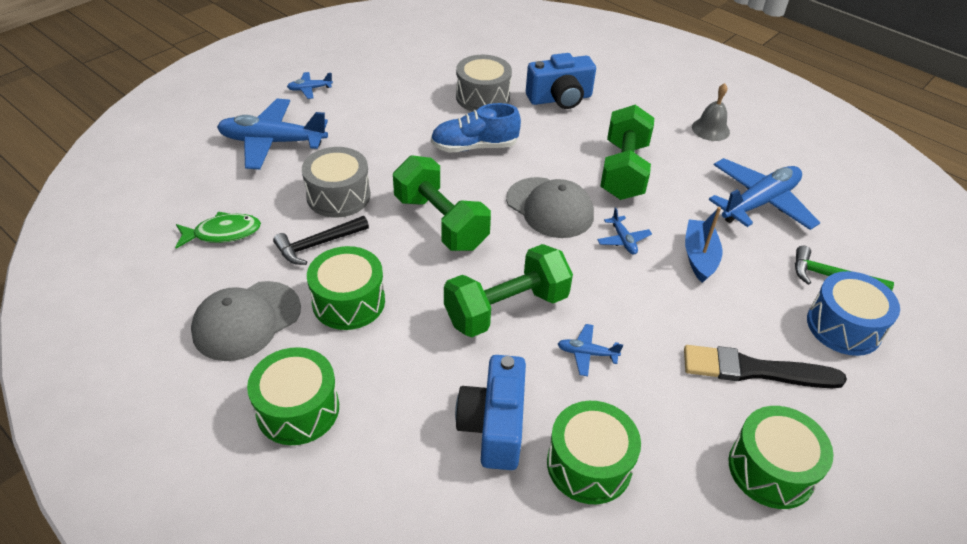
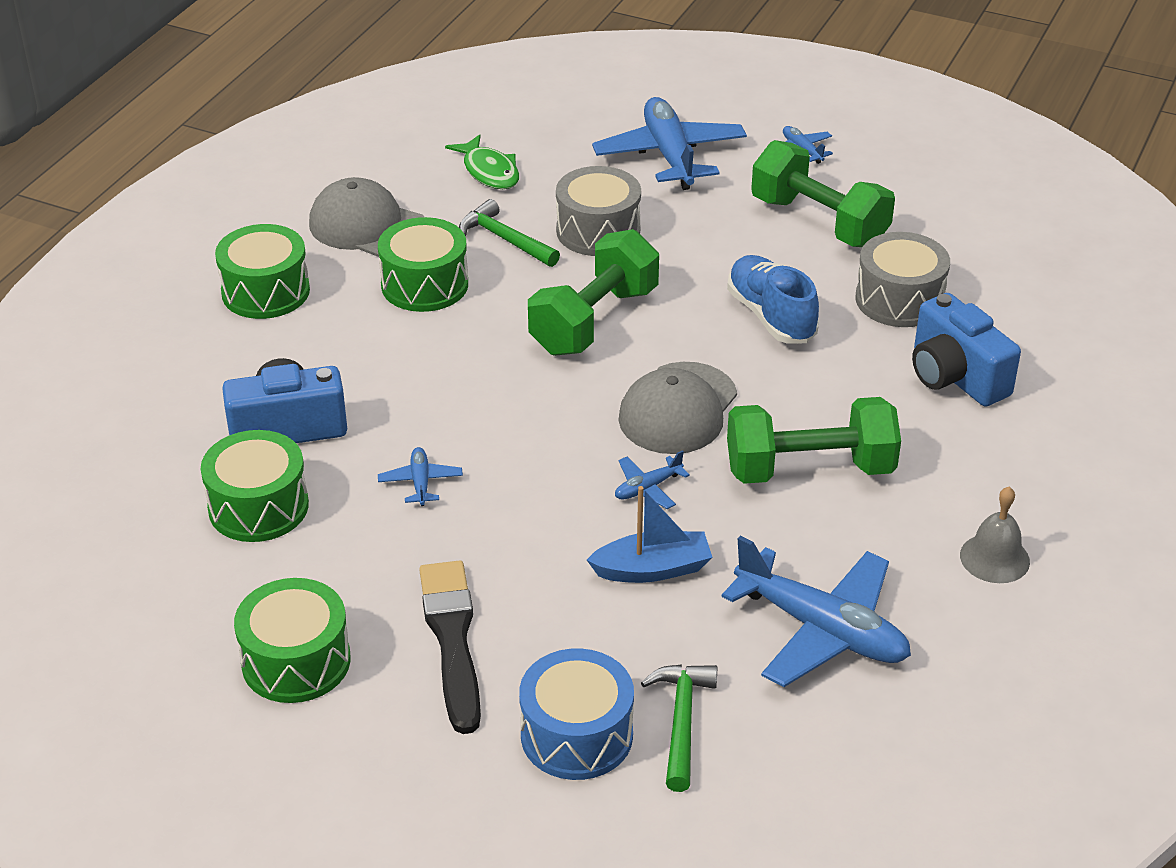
camera: 75 degrees right, 5 degrees down
(317, 244) = (504, 239): black hammer -> green hammer
(506, 309) = (466, 404): green dumbbell -> green dumbbell (819, 222)

